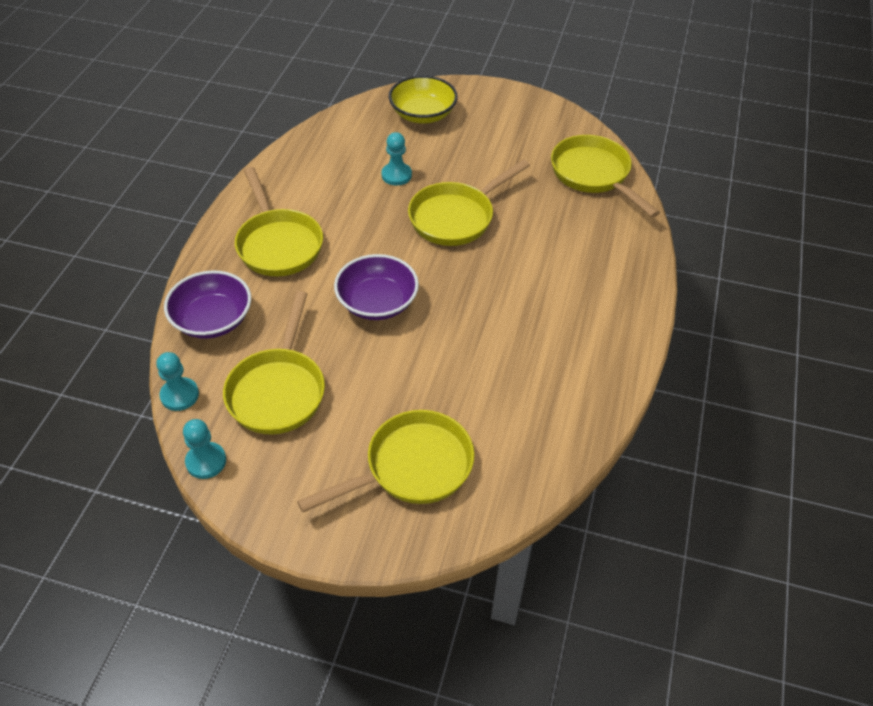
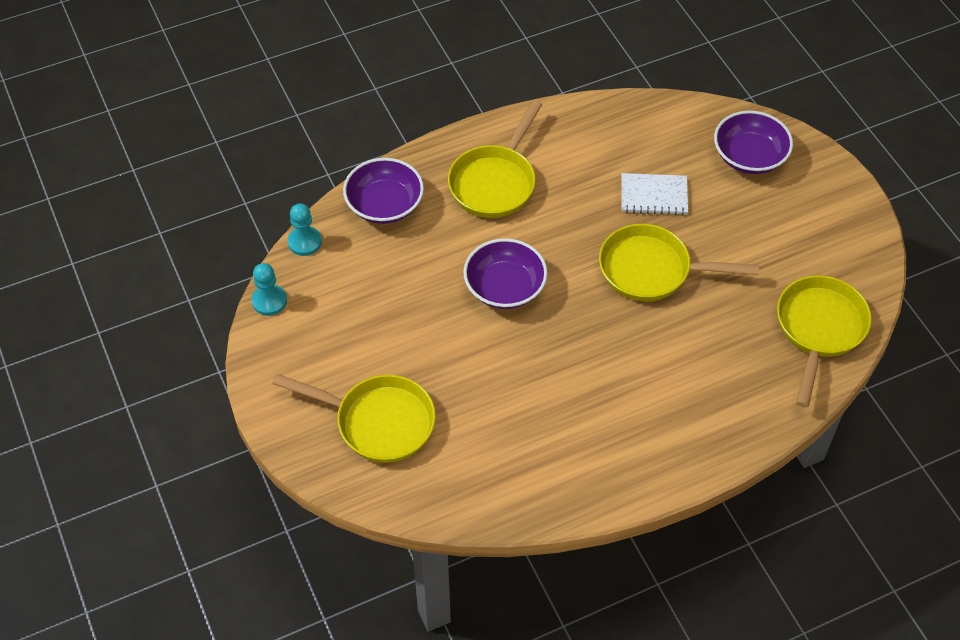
camera: 50 degrees right, 5 degrees up
(278, 390) = (364, 293): yellow pan -> none
(396, 175) = (654, 195): turquoise pawn -> white notebook
(423, 114) = (749, 156): yellow bowl -> purple bowl

